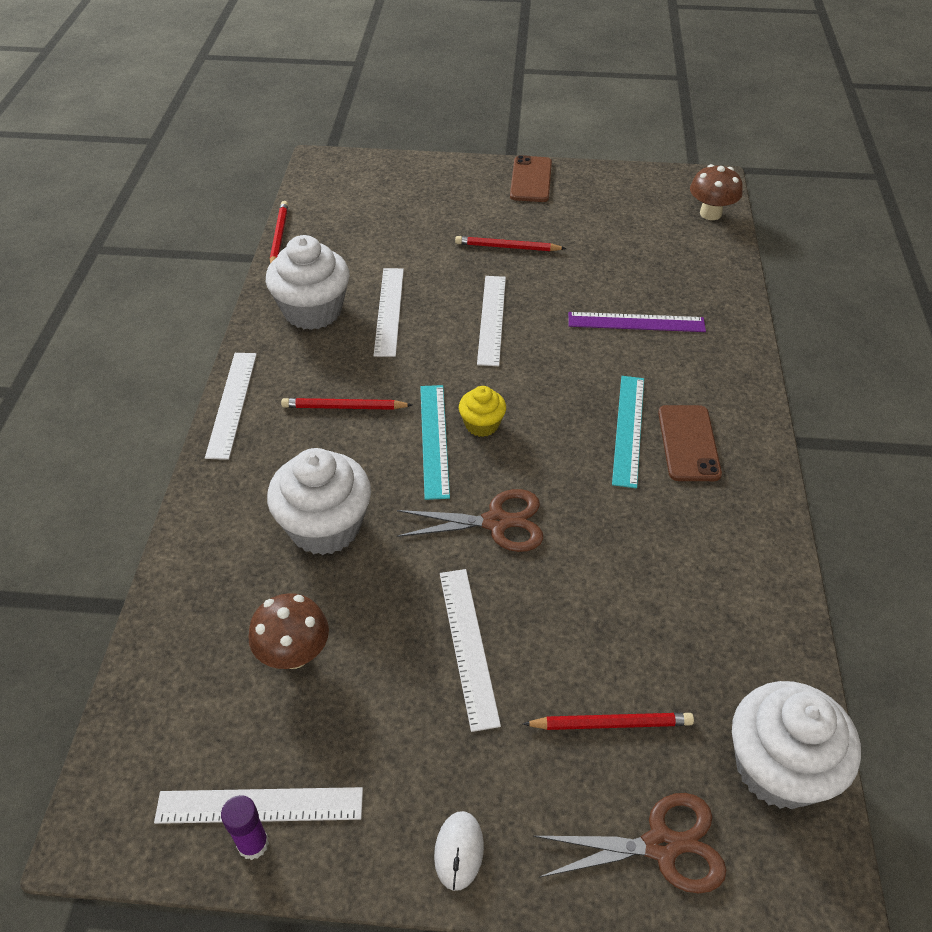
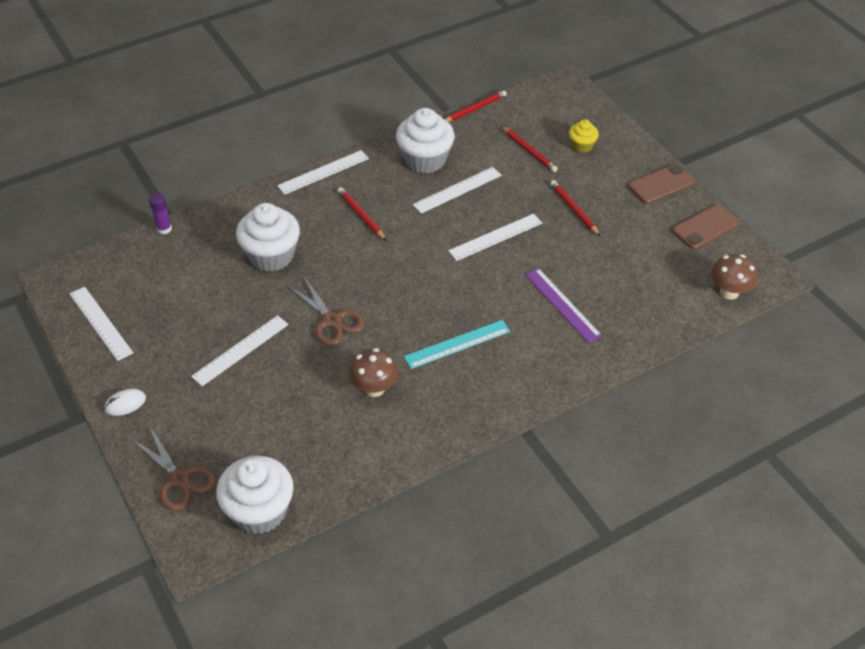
camera: 55 degrees right, 0 degrees up
(253, 844) = (81, 331): purple glue stick -> purple glue stick (164, 229)
(294, 654) = (186, 289): brown mushroom -> brown mushroom (374, 388)
(434, 440) = (370, 264): turquoise ruler -> none
(482, 424) = (400, 278): yellow cupcake -> yellow cupcake (582, 146)
(611, 724) = (235, 429): red pencil -> red pencil (529, 151)
(688, 443) = (471, 377): brown phone -> brown phone (705, 227)

